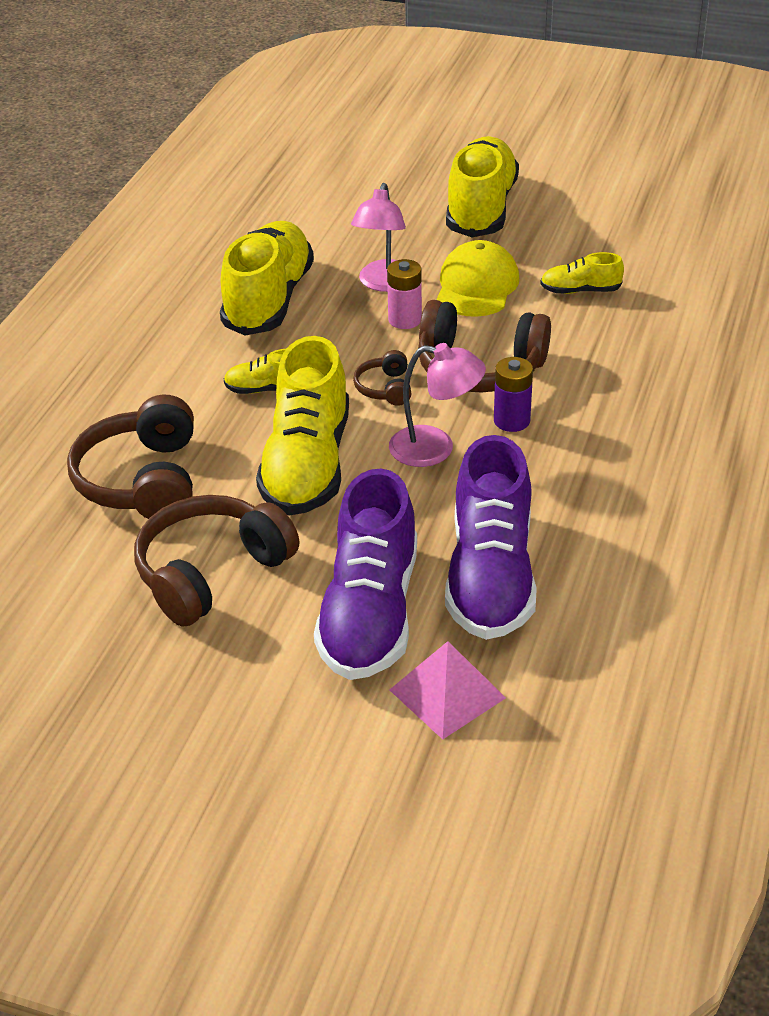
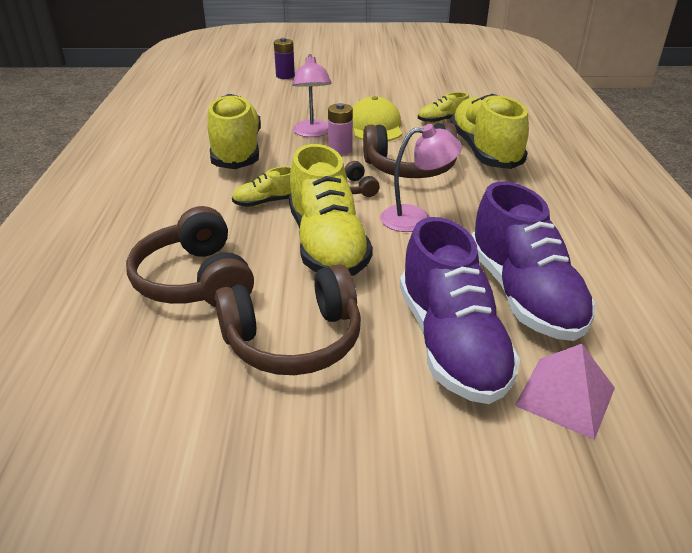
camera: 20 degrees left, 5 degrees down
(211, 572) = (294, 340): brown headphones -> brown headphones turned 135 degrees counterclockwise
(481, 209) = (349, 91): yellow shoe -> yellow shoe (484, 151)
(511, 421) = (456, 193): purple battery -> purple battery (285, 76)

